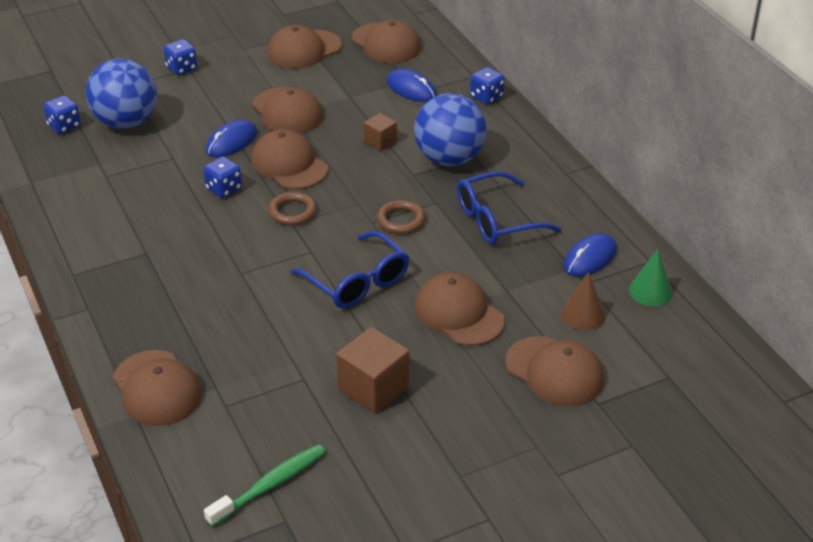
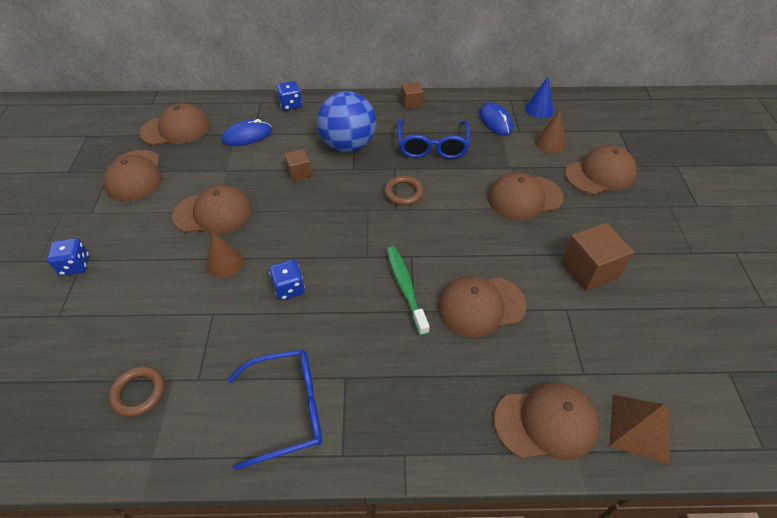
camera: 65 degrees left, 10 degrees up
(64, 126) = (76, 396): blue dice -> none
(126, 122) = (122, 336): blue ball -> none
(180, 455) = (640, 428): none -> brown pyramid
(231, 142) = (224, 262): blue mouse -> brown cone
(270, 485) = (687, 370): green toothbrush -> green toothbrush (405, 288)
(289, 164) = (287, 234): brown cap -> brown cap (481, 306)
(292, 212) = (353, 251): brown ring -> brown ring (139, 393)
(357, 282) = (464, 240): blue glasses -> blue glasses (288, 409)
(568, 181) = (411, 103): none -> brown cube
(650, 291) = (539, 109): green cone -> blue cone

